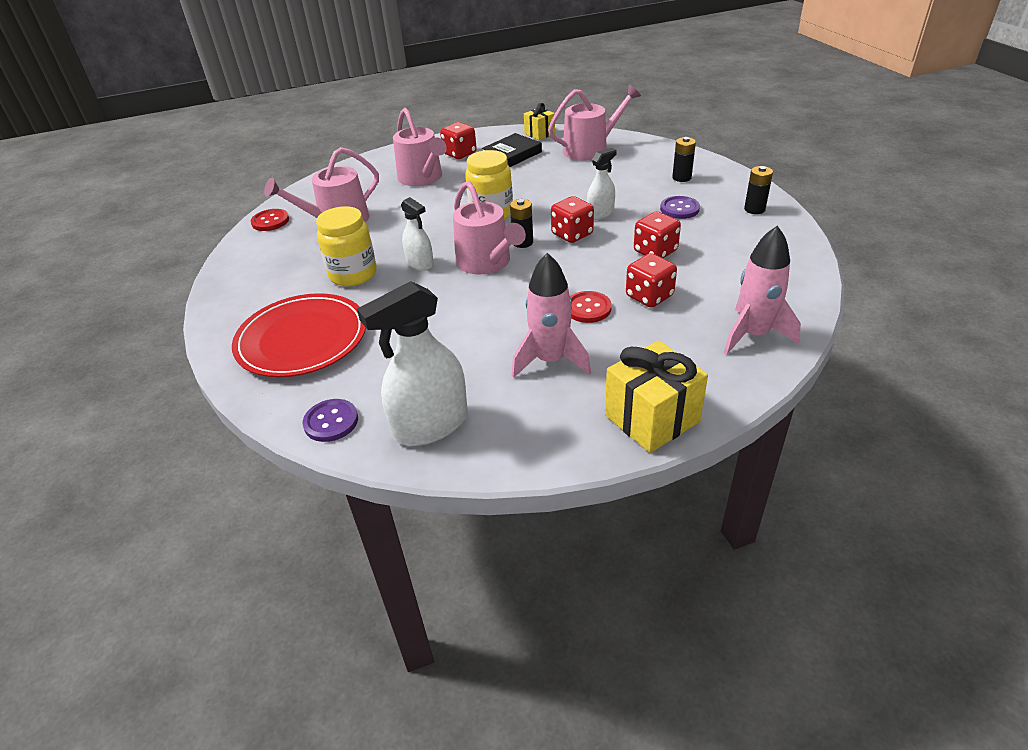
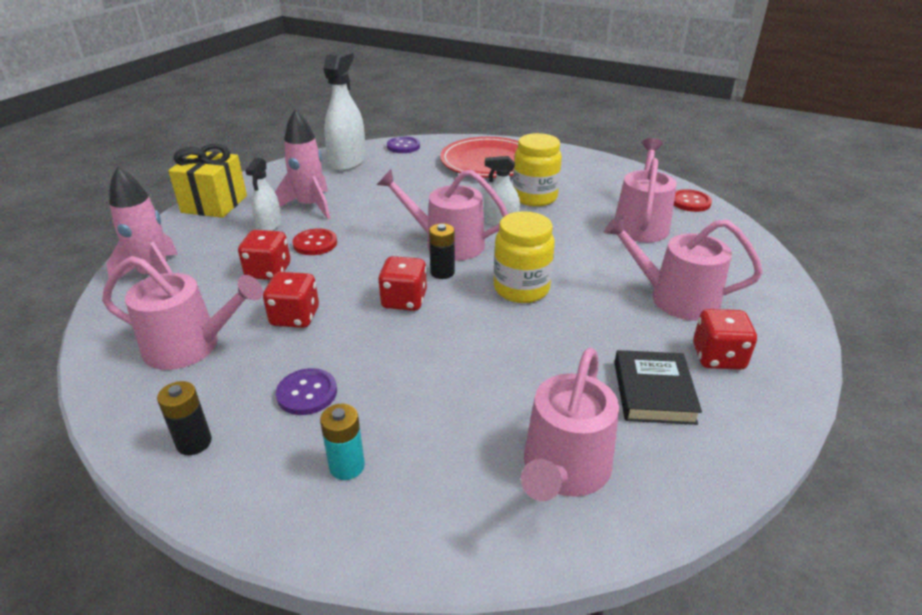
camera: 135 degrees right, 5 degrees down
(539, 134) = (701, 470): yellow gift -> none
(600, 213) = (402, 340): white spray bottle -> white spray bottle (269, 225)
(681, 178) = (347, 466): black battery -> turquoise battery
(740, 259) = (190, 346): none -> pink watering can

